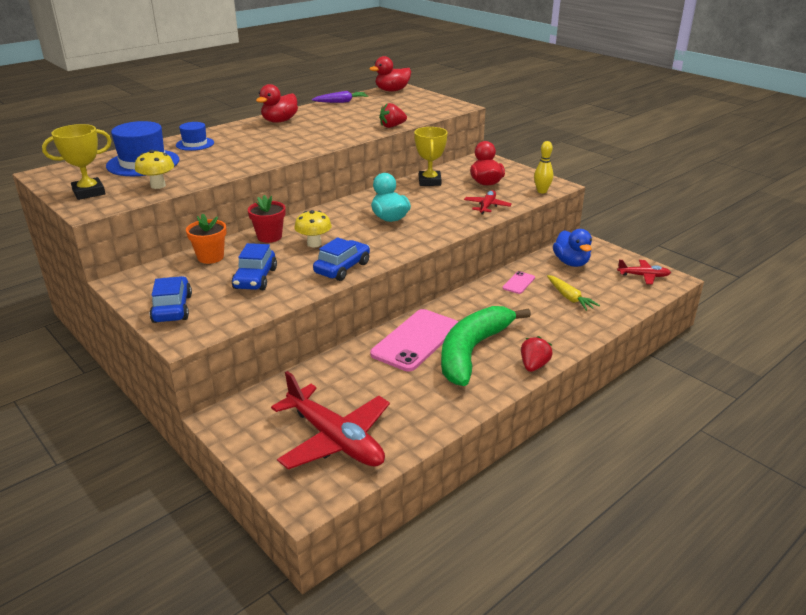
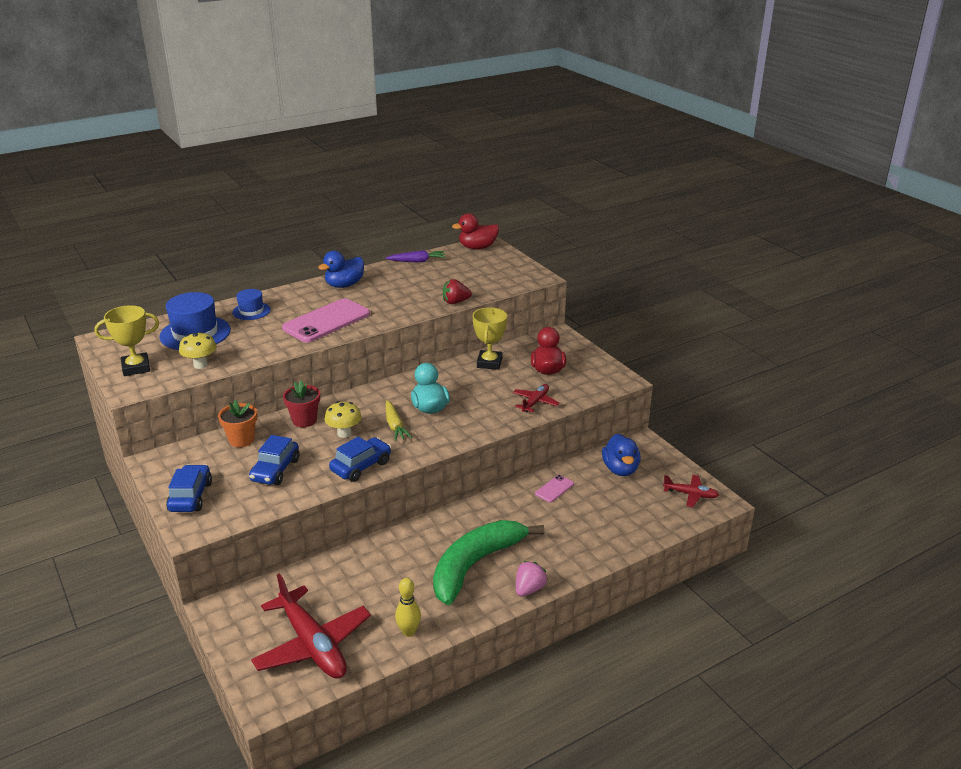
camera: 10 degrees right, 0 degrees up
(279, 121) = (344, 285): red duck -> blue duck
(416, 340) = (425, 546): pink phone -> pink phone (326, 321)
(534, 366) = (529, 589): red strawberry -> pink strawberry
(542, 191) = (602, 387): yellow bowling pin -> yellow bowling pin (409, 632)
(569, 298) = (599, 513): yellow carrot -> yellow carrot (395, 426)

